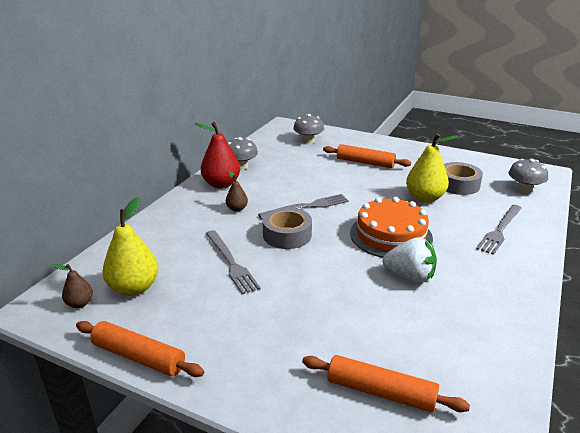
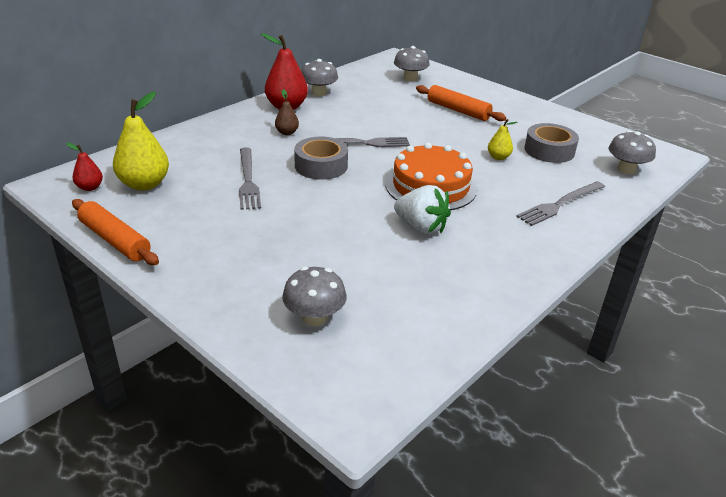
camera: 15 degrees right, 5 degrees up
(80, 303) = (90, 187): brown pear -> red pear
(381, 392) = (314, 317): orange rolling pin -> grey mushroom
(424, 198) = (498, 157): yellow pear -> yellow pear, size x0.52

